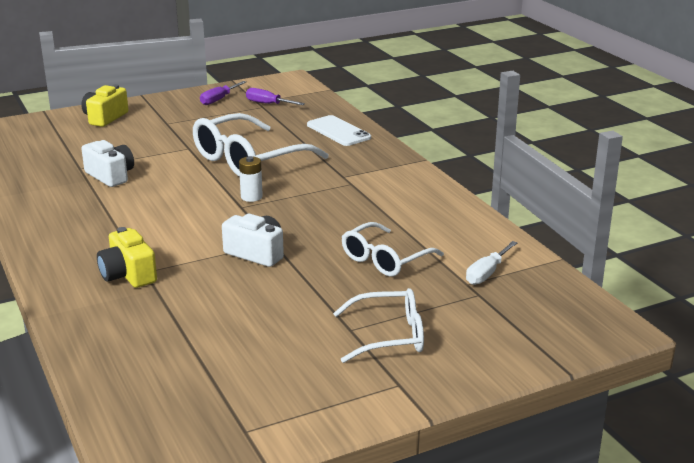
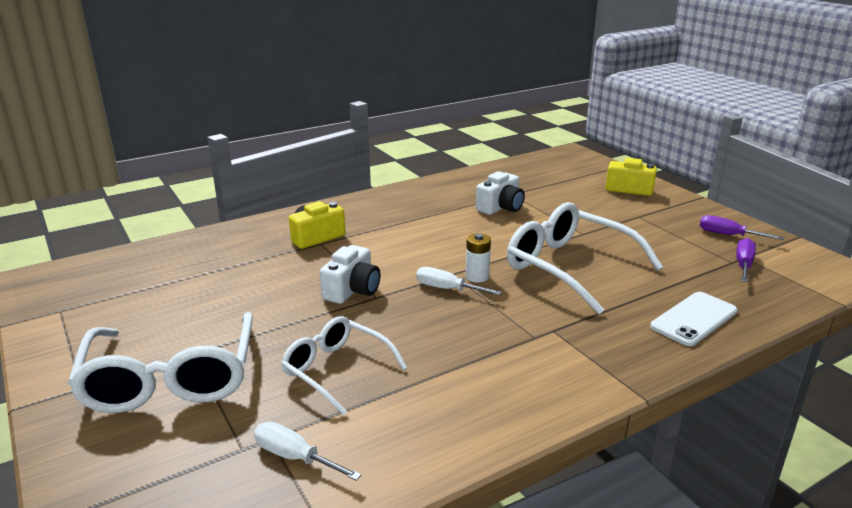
camera: 85 degrees right, 0 degrees up
(269, 210) = (447, 289): none -> white screwdriver
(389, 336) = (171, 378): white glasses -> white glasses, size x1.62

